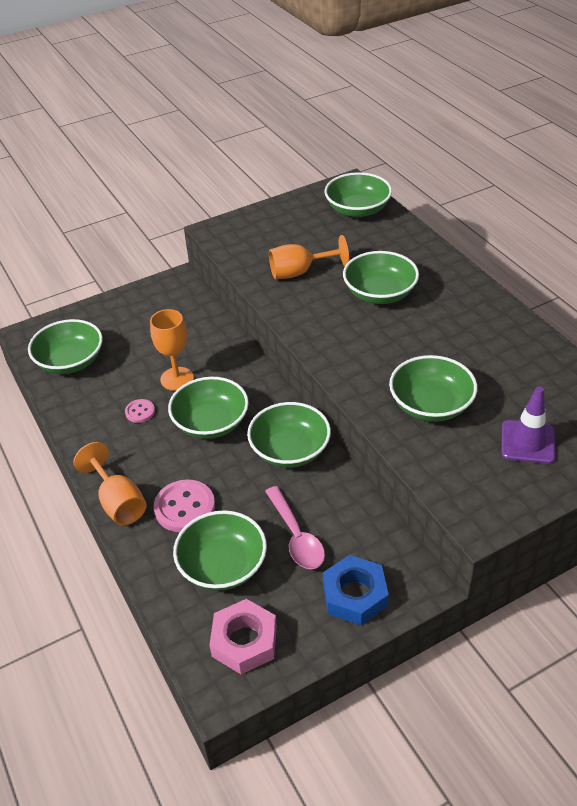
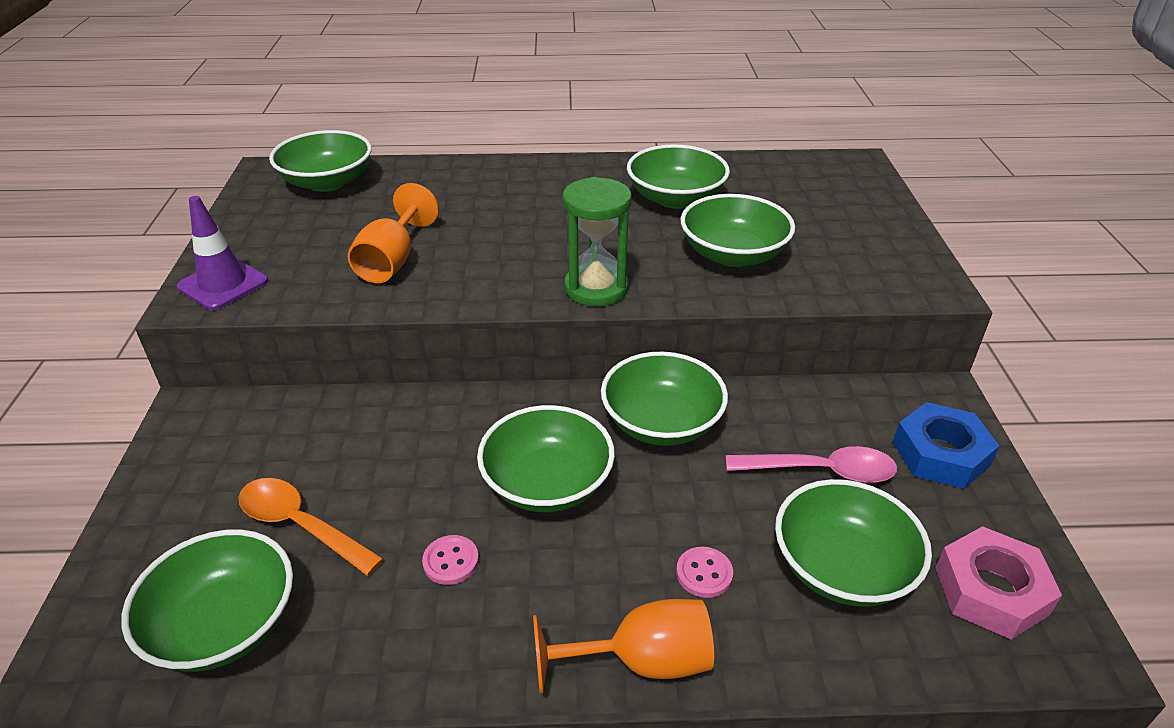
camera: 65 degrees left, 5 degrees down
(132, 353) = (300, 525): none -> orange spoon
(177, 379) = (417, 489): orange goblet -> none
(185, 507) = (704, 573): pink button -> pink button, size x0.54
(338, 359) = (596, 288): none -> green hourglass
(380, 293) = (506, 221): green bowl -> green bowl (675, 198)
(528, 442) = (831, 220): purple traffic cone -> purple traffic cone (223, 284)

